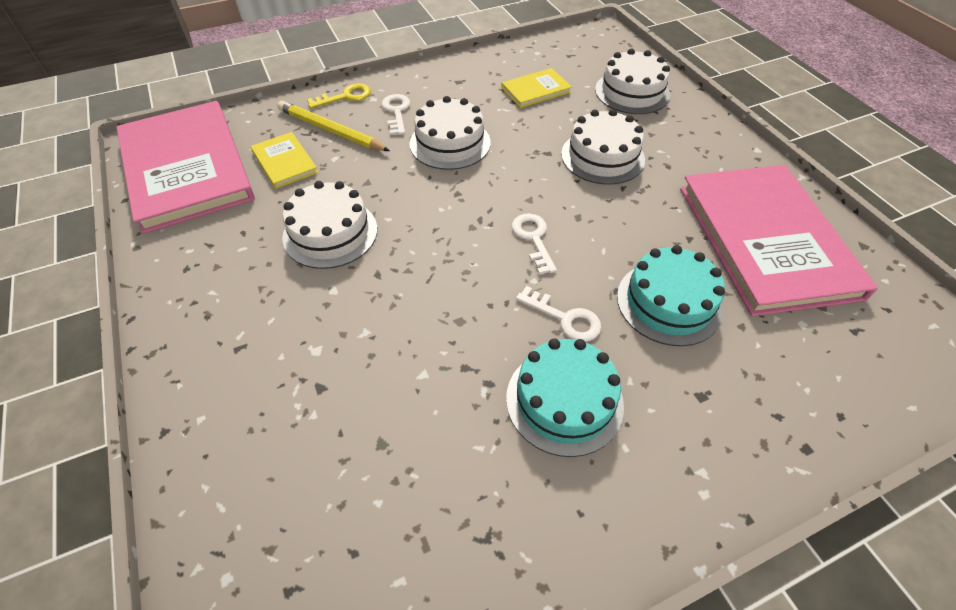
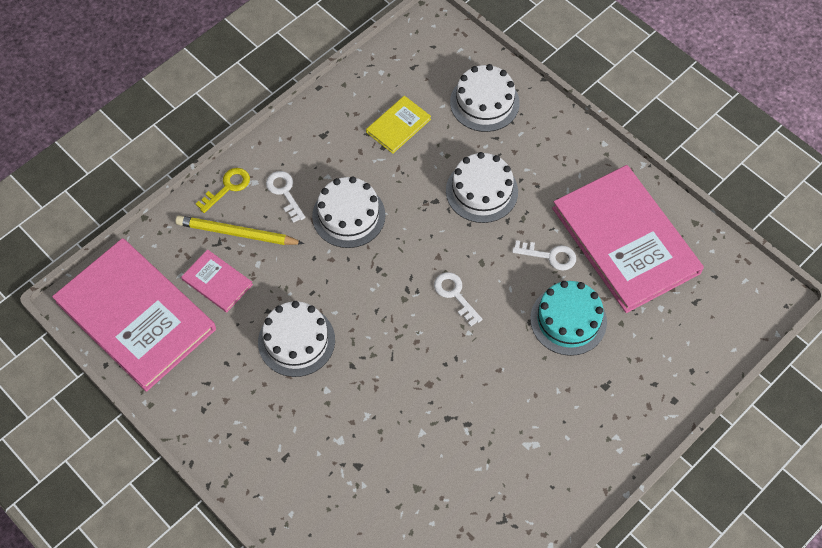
camera: 20 degrees left, 10 degrees up
(284, 162) = (217, 282): yellow book -> pink book
(564, 400) = (520, 419): turquoise cake -> none
(565, 318) = (501, 357): white key -> white key (550, 256)

